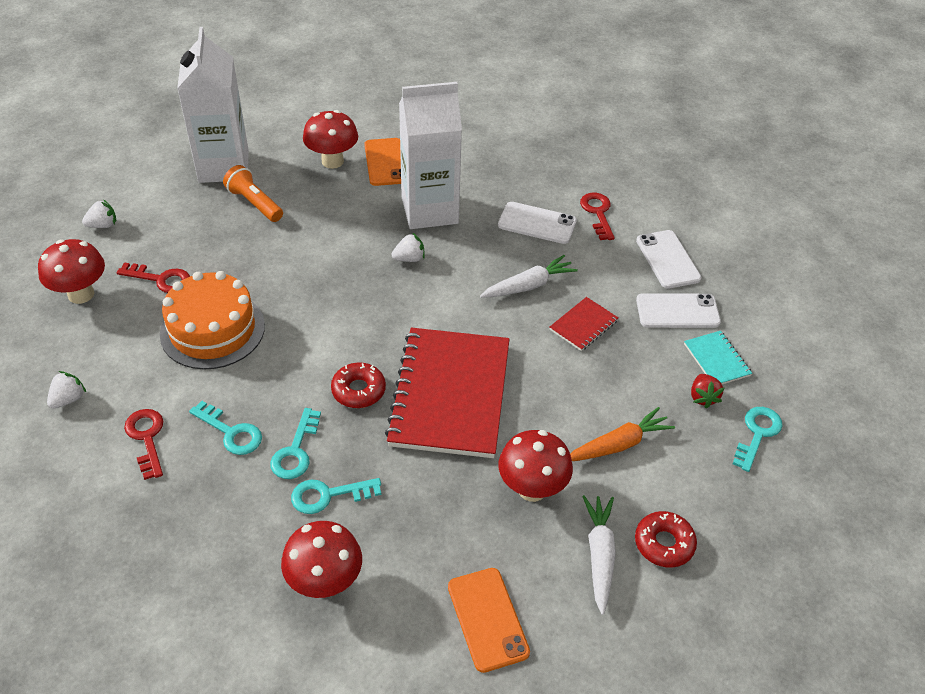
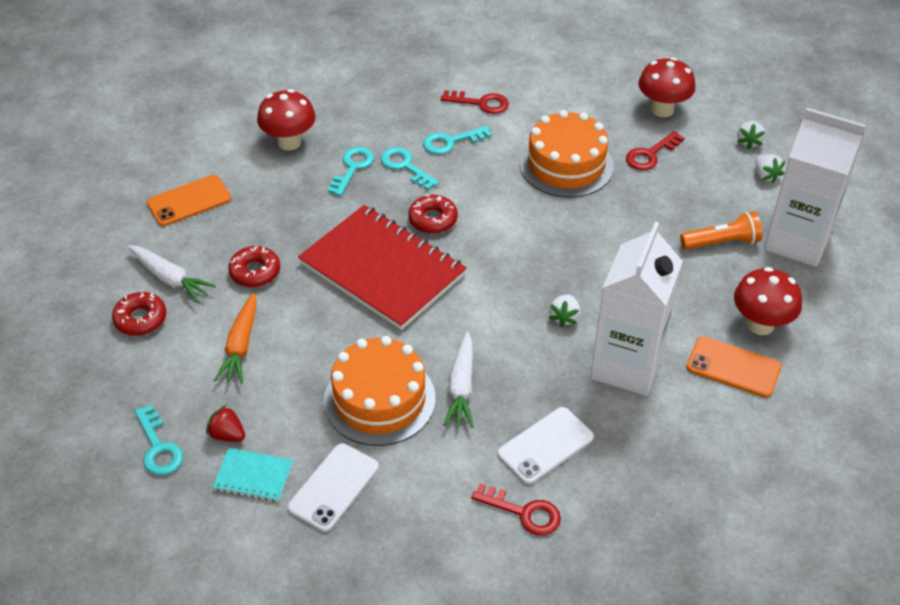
camera: 125 degrees right, 0 degrees up
(68, 399) = (549, 79): white strawberry -> white strawberry (765, 176)
(487, 619) = (189, 201): orange phone -> orange phone turned 45 degrees counterclockwise
(532, 489) = (255, 272): red mushroom -> red donut
(583, 325) = (379, 399): red notebook -> orange cake
(667, 259) = (406, 530): white phone -> none

